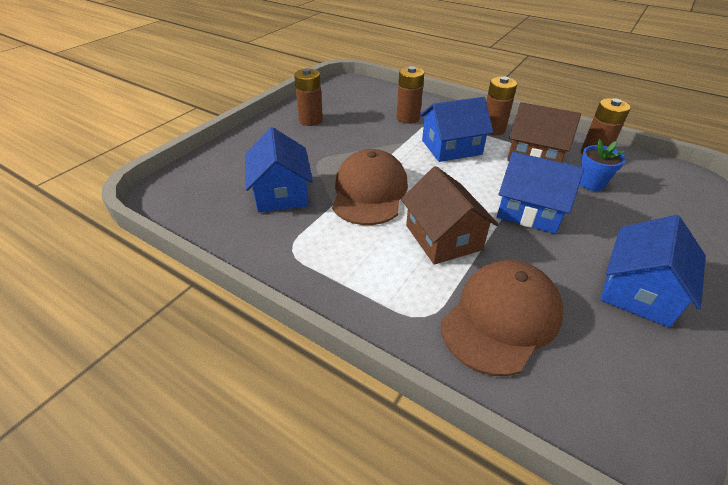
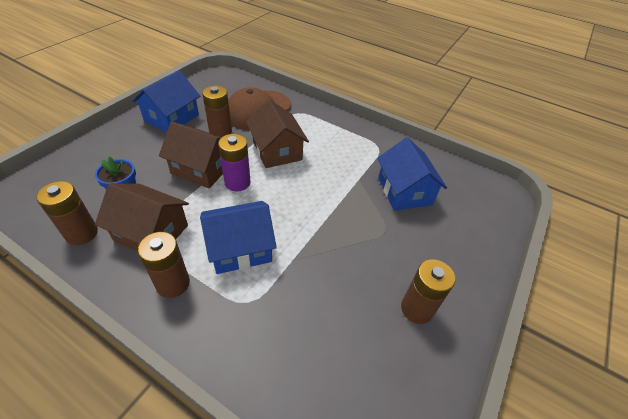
camera: 175 degrees right, 5 degrees up
(369, 192) = (330, 190): brown cap -> none
(408, 118) = (282, 314): brown battery -> brown battery (220, 131)
(479, 197) = (237, 182): none -> purple battery
(530, 211) = (202, 168): blue house -> brown house

